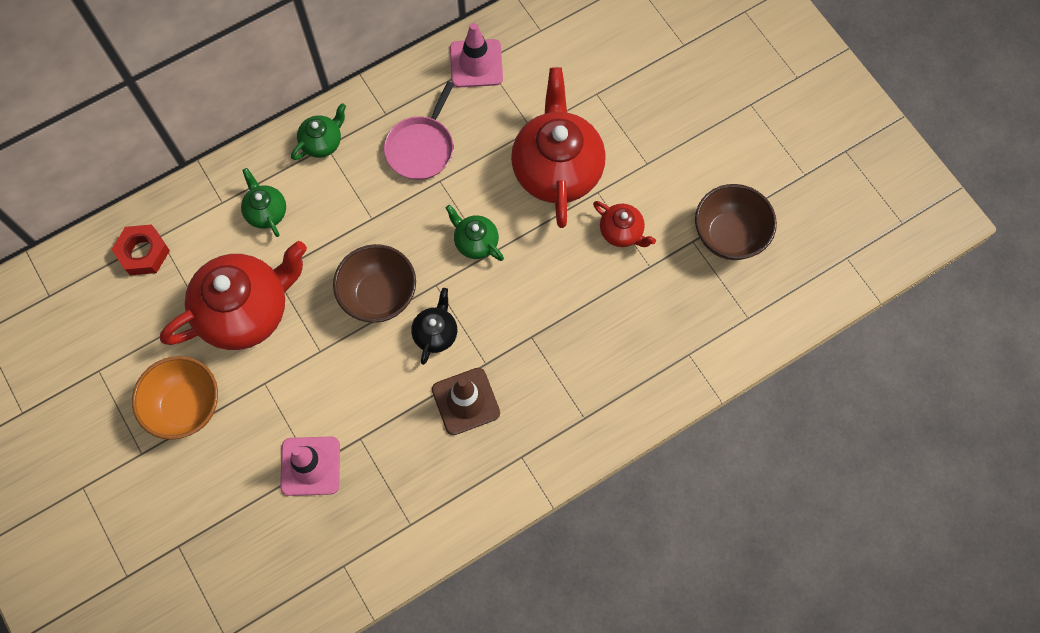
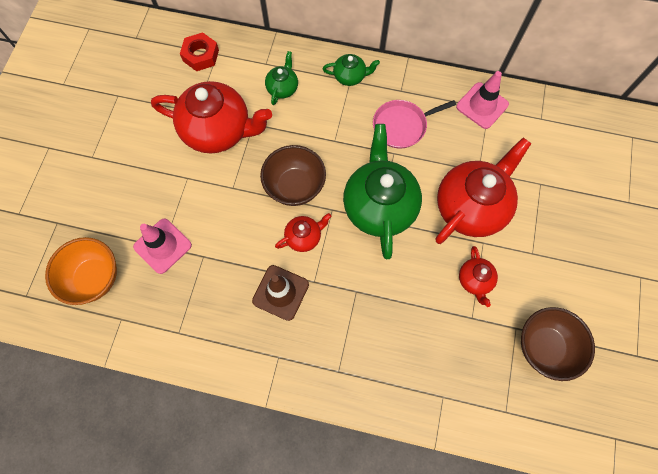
camera: 45 degrees right, 0 degrees up
(186, 406) = (137, 153): orange bowl -> orange bowl (94, 278)
(436, 333) = (304, 237): black teapot -> red teapot
(475, 242) = (379, 206): green teapot -> green teapot, size x2.12

